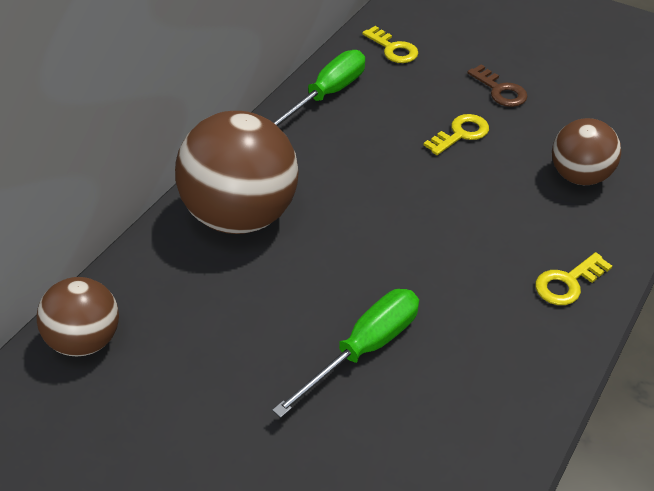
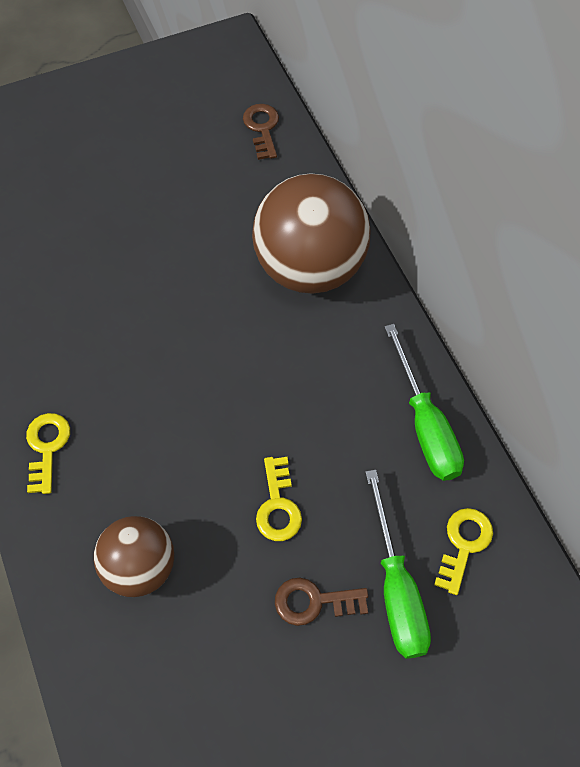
camera: 125 degrees right, 15 degrees up
(86, 340) = (262, 128): brown ball -> brown key
(364, 349) = (117, 270): green screwdriver -> green screwdriver (396, 588)
(393, 49) = (464, 544): yellow key -> yellow key turned 120 degrees clockwise

